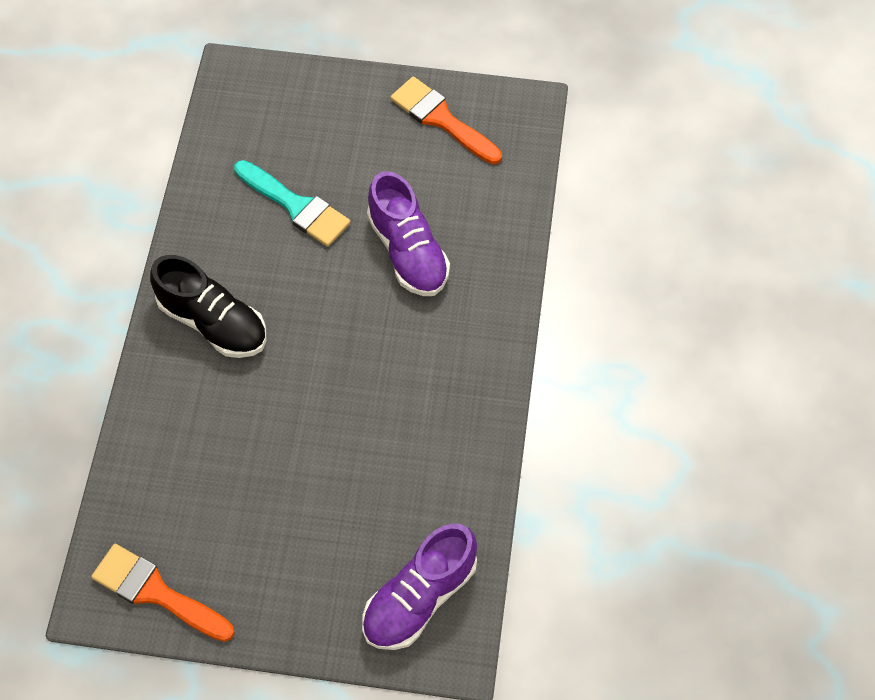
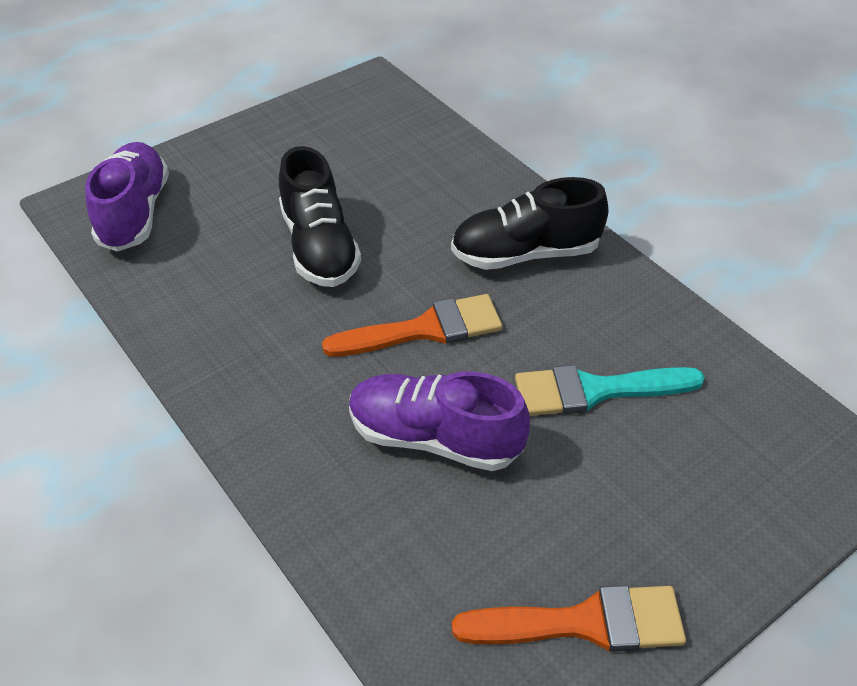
camera: 135 degrees right, 15 degrees down
(156, 592) = (339, 106): orange brush -> orange brush (425, 329)
(328, 444) = (319, 247): none -> black shoe

